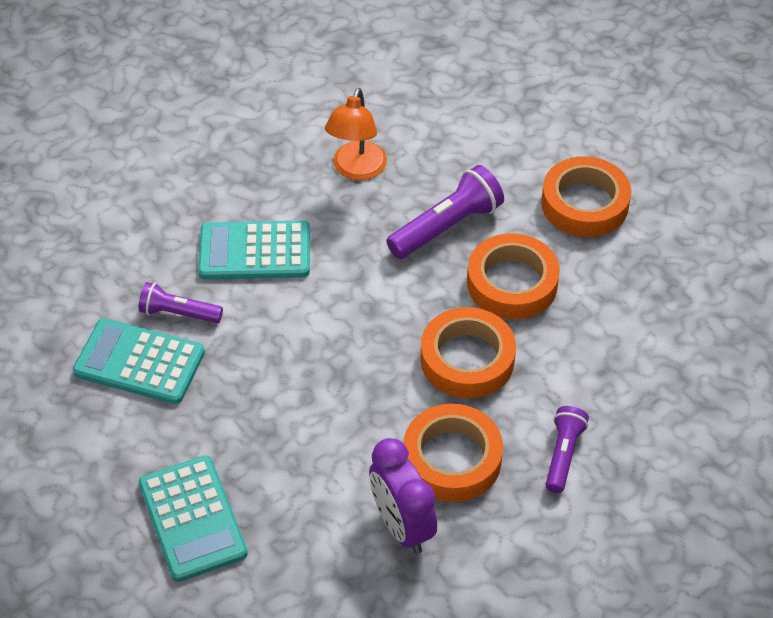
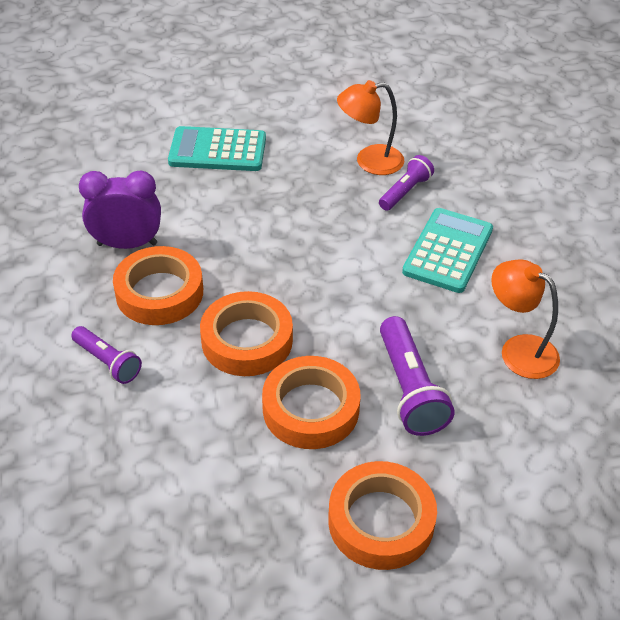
camera: 115 degrees right, 5 degrees down
(139, 362) = (369, 161): turquoise calculator -> orange lamp

